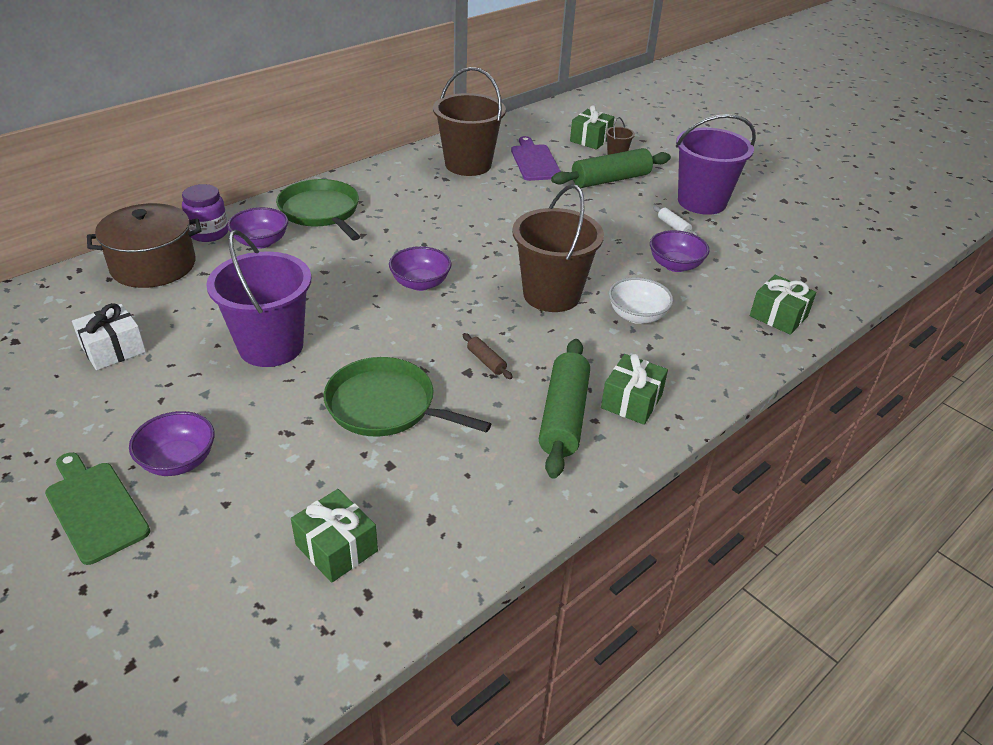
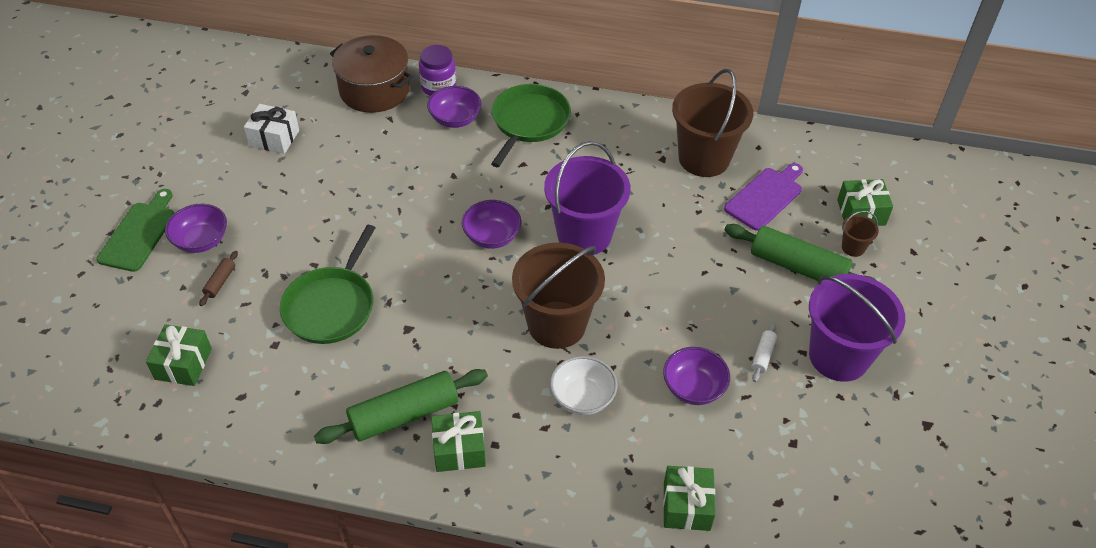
camera: 55 degrees right, 10 degrees up
(271, 346) = (342, 207): purple bucket -> purple bucket (584, 235)
(386, 406) = (331, 306): green pan -> green pan turned 150 degrees counterclockwise
(486, 361) = (430, 332): brown rolling pin -> brown rolling pin (220, 282)

